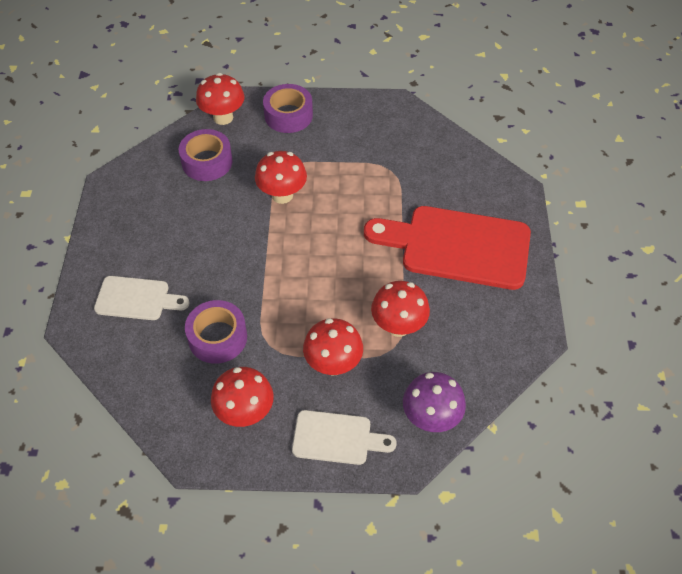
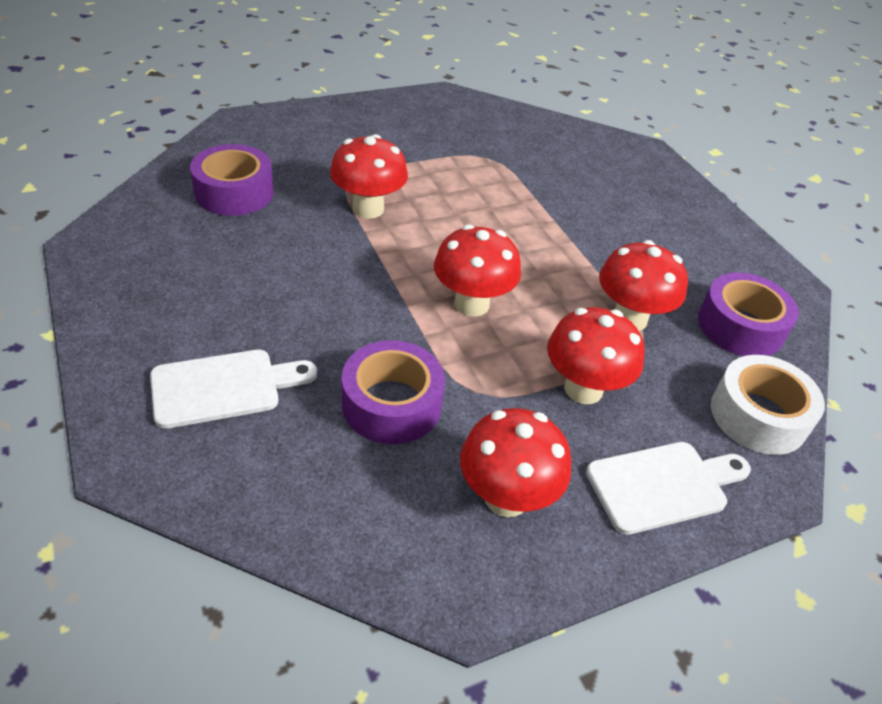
camera: 30 degrees left, 10 degrees down
(223, 117) = (227, 141): red mushroom -> red mushroom (471, 304)
(288, 115) = (317, 126): purple tape -> purple tape (740, 326)
(431, 418) = (758, 416): purple mushroom -> white tape
(457, 247) = (627, 217): red cutting board -> none

